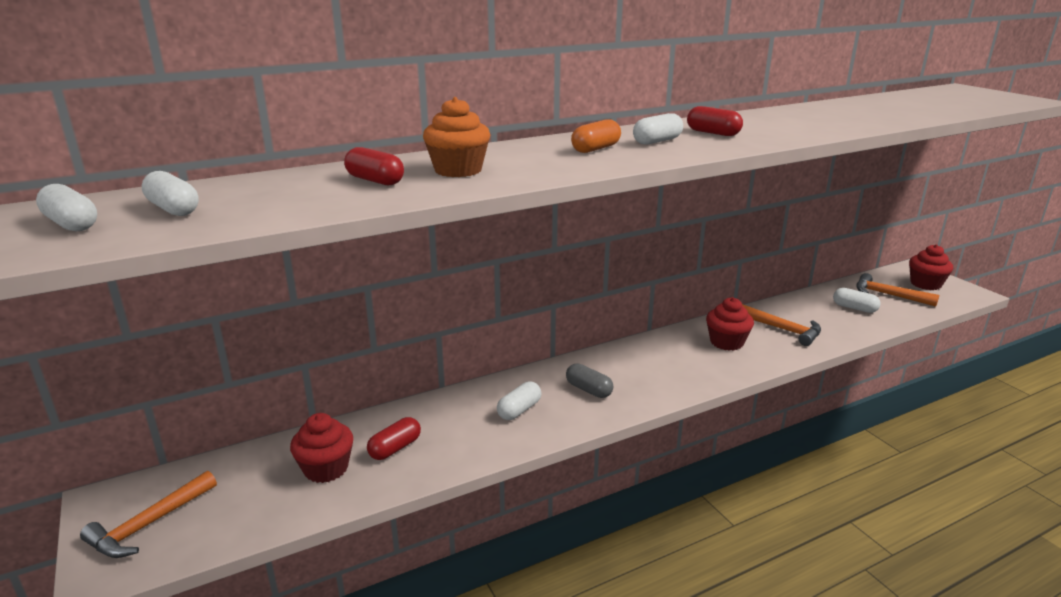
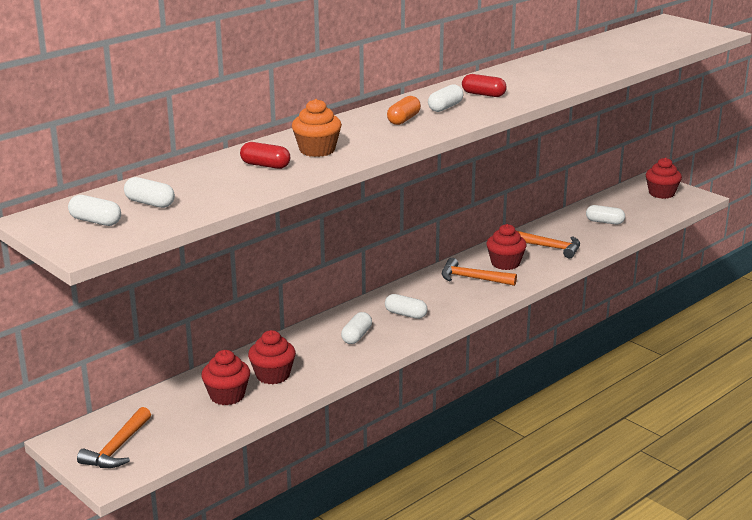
camera: 15 degrees left, 0 degrees up
(395, 448) = (273, 375): red capsule -> red cupcake
(588, 390) = (405, 314): grey capsule -> white capsule
(888, 295) = (631, 207): orange hammer -> orange hammer (472, 278)

